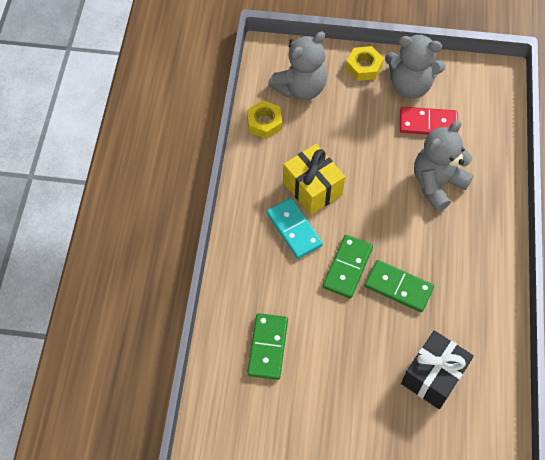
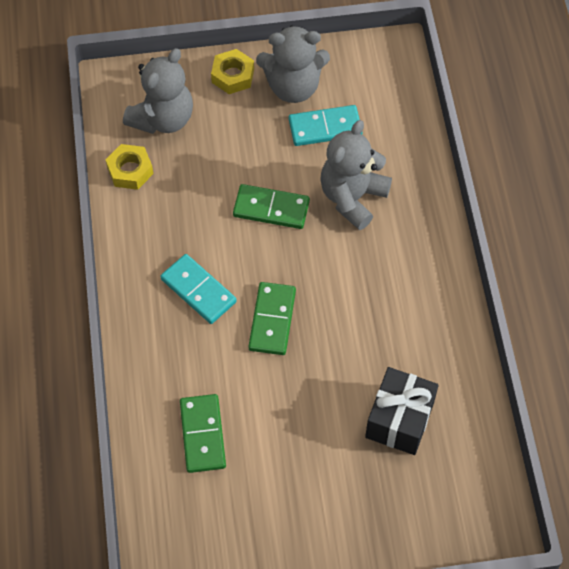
camera: 15 degrees left, 0 degrees up
(312, 188) = (208, 237): yellow gift -> none
(398, 287) = (336, 329): green domino -> green domino (271, 209)
(428, 123) = (325, 127): red domino -> turquoise domino

